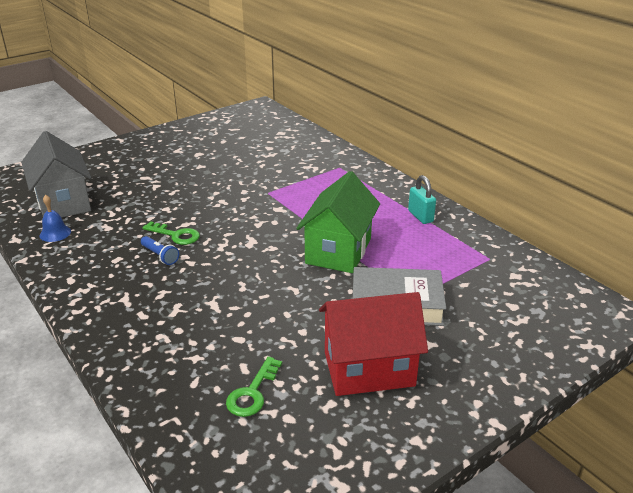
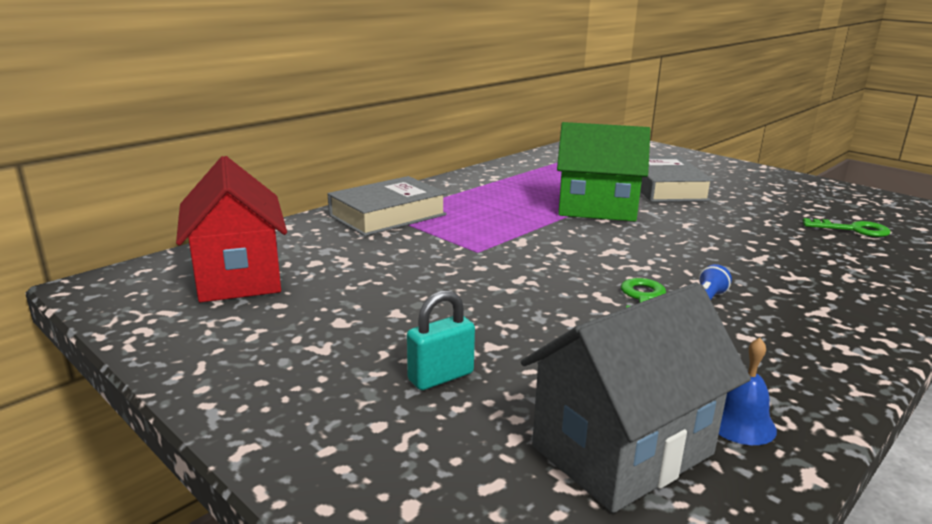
camera: 100 degrees left, 10 degrees down
(338, 168) = (388, 215): none -> grey book
(369, 369) = (762, 195): red house -> red house (238, 276)
(420, 216) = (499, 179): turquoise padlock -> turquoise padlock (441, 377)

